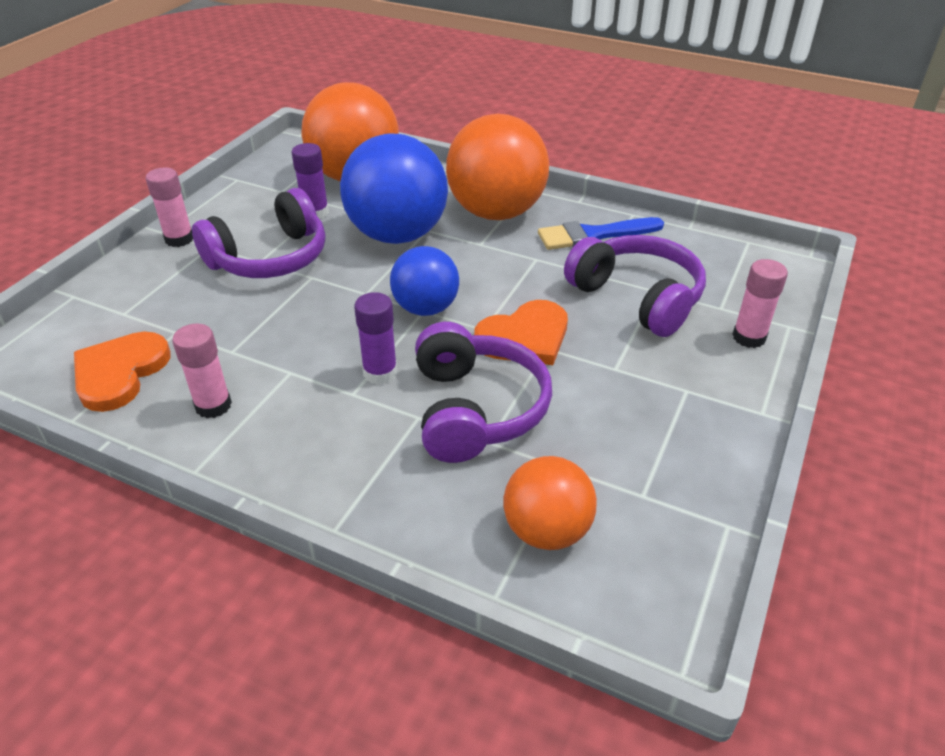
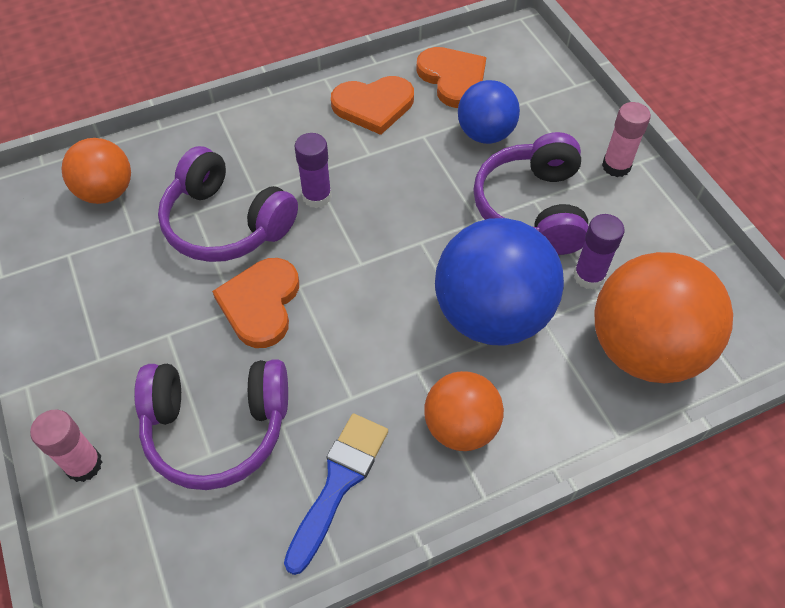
camera: 130 degrees right, 15 degrees up
(213, 405) = (373, 106): pink glue stick -> orange heart
(426, 308) = (361, 266): blue ball -> blue ball (485, 134)
(496, 212) = (460, 426): orange ball -> orange ball, size x0.59

